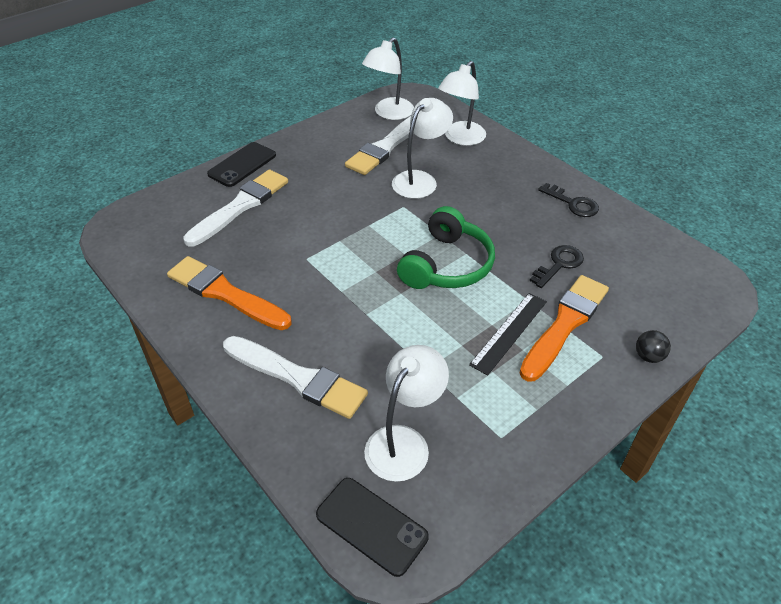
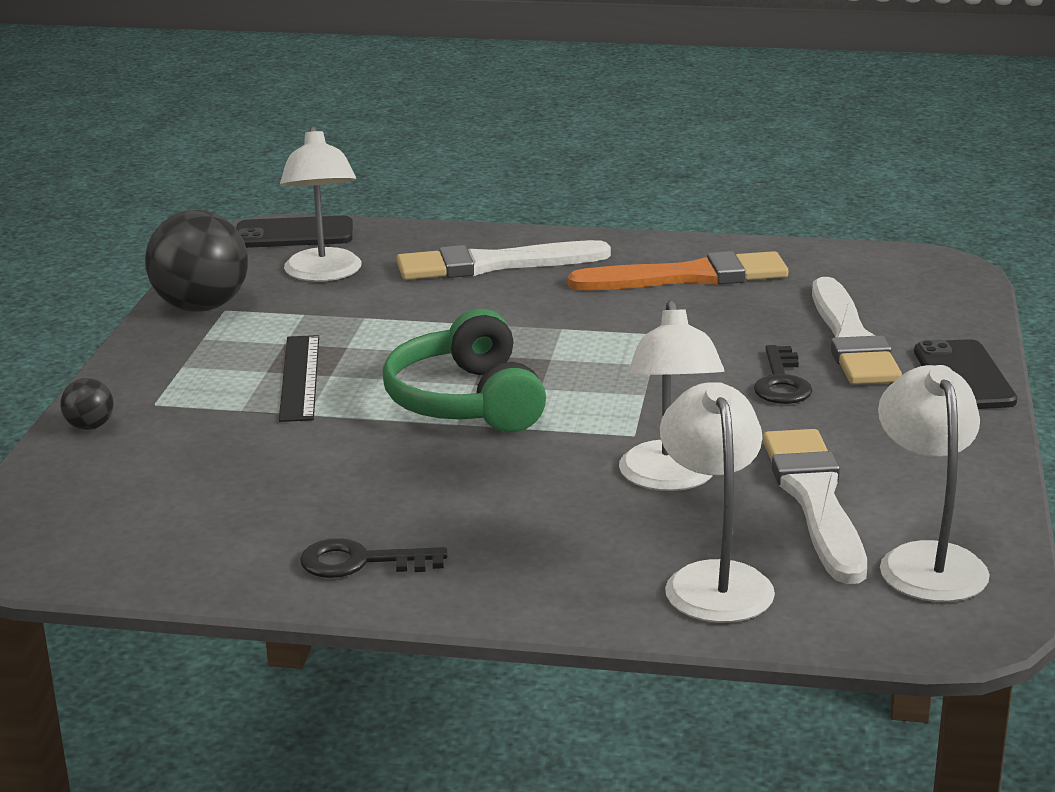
camera: 140 degrees right, 20 degrees down
(514, 452) = (201, 307): none -> black ball
(559, 264) = (300, 468): black key -> black key (781, 382)
(565, 324) = (231, 412): orange brush -> none

